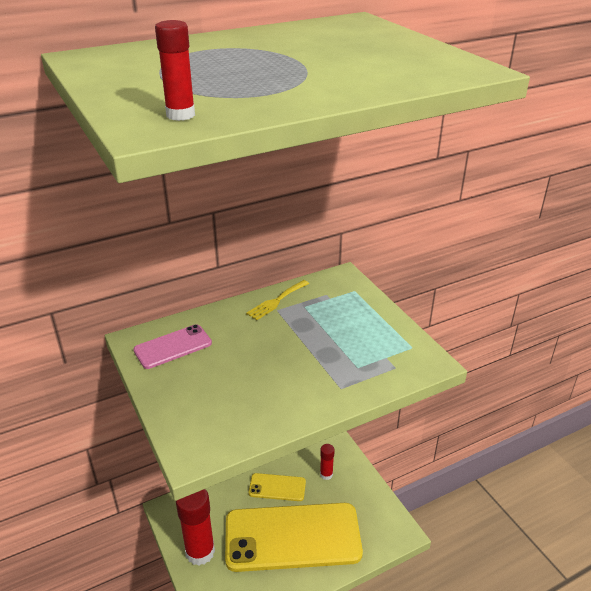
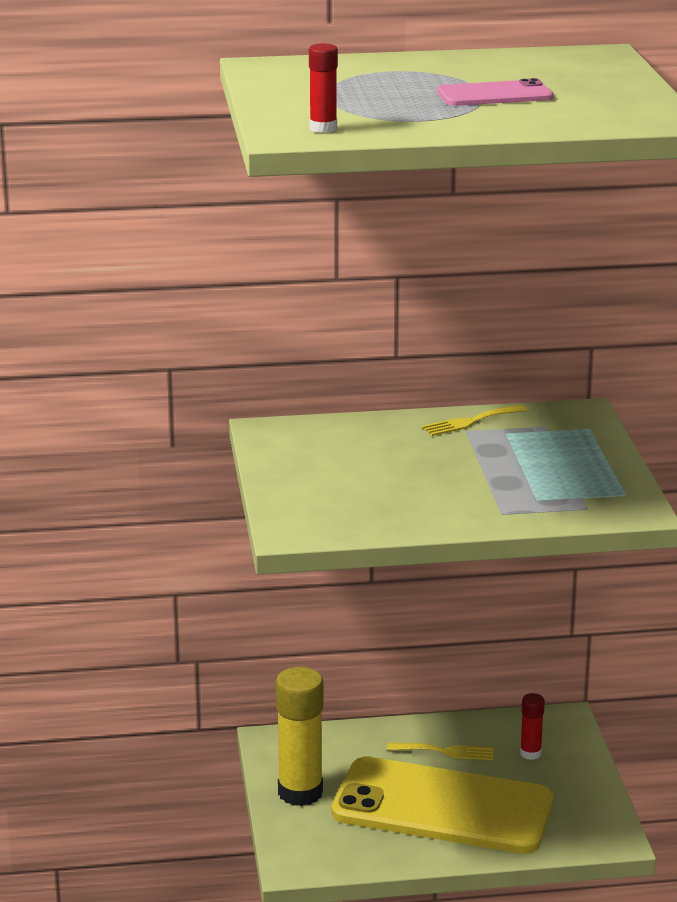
camera: 20 degrees right, 10 degrees down
(173, 347) = (310, 443): pink phone -> pink phone (495, 95)
(200, 552) = (300, 792): red glue stick -> yellow glue stick
(277, 487) = (445, 751): yellow phone -> yellow fork

